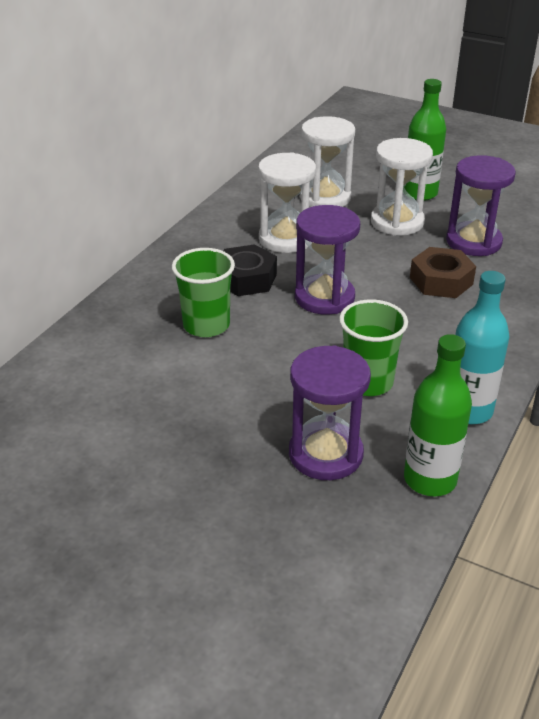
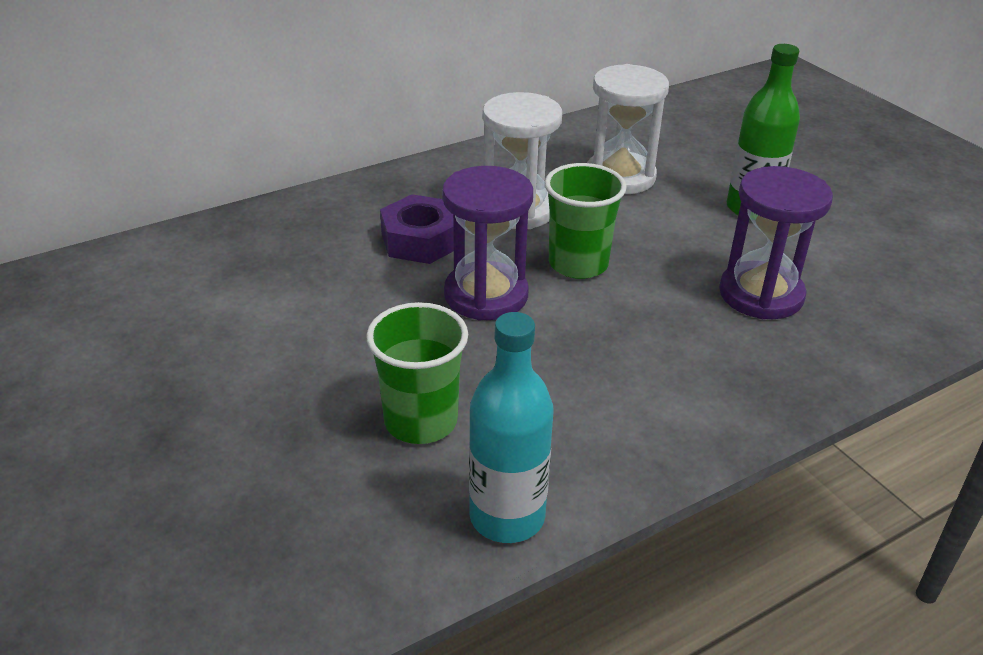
camera: 30 degrees right, 0 degrees up
(206, 325) = (317, 277): green cup -> green cup (578, 264)
(246, 279) = (420, 240): black nut -> purple nut
(325, 454) = (270, 489): purple hourglass -> none
(397, 222) = (681, 235): white hourglass -> none
(430, 479) = (354, 587): green bottle -> none
(441, 281) = (659, 329): brown nut -> none

